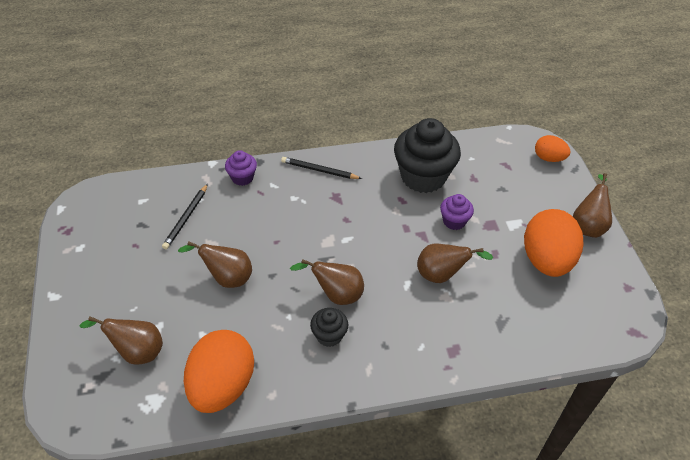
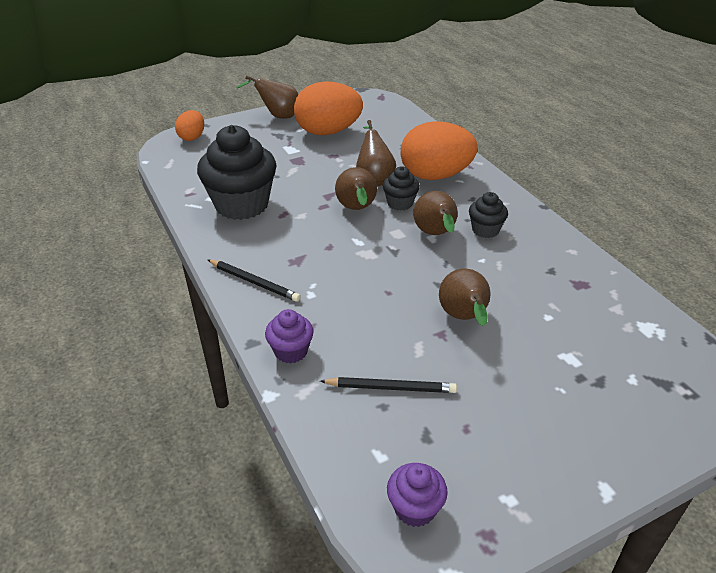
camera: 105 degrees left, 10 degrees down
(136, 351) = (610, 363): brown pear -> brown pear (356, 209)
(222, 386) = (591, 284): orange egg -> orange egg (435, 175)
(319, 170) = (254, 282): black pencil -> black pencil turned 60 degrees counterclockwise
(393, 283) = (400, 203): none -> black cupcake
(454, 221) = (301, 179): purple cupcake -> purple cupcake (415, 508)

